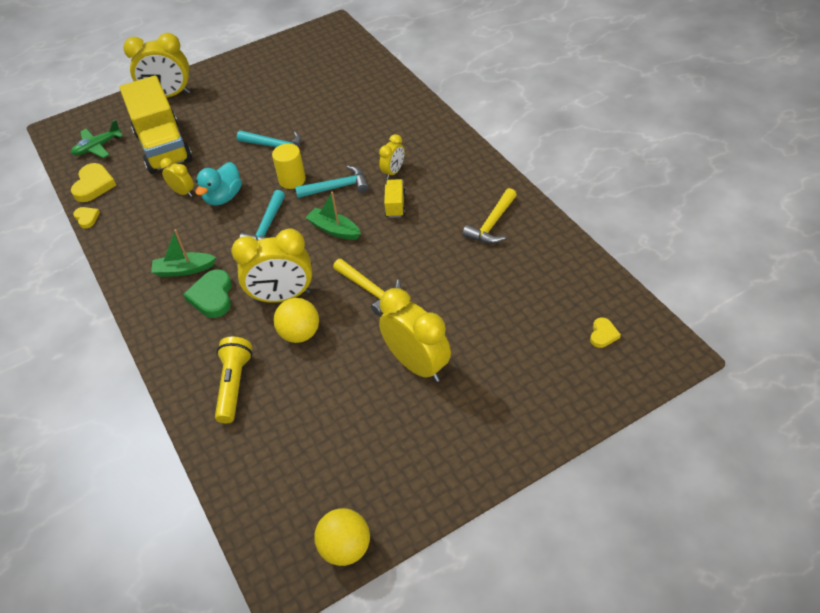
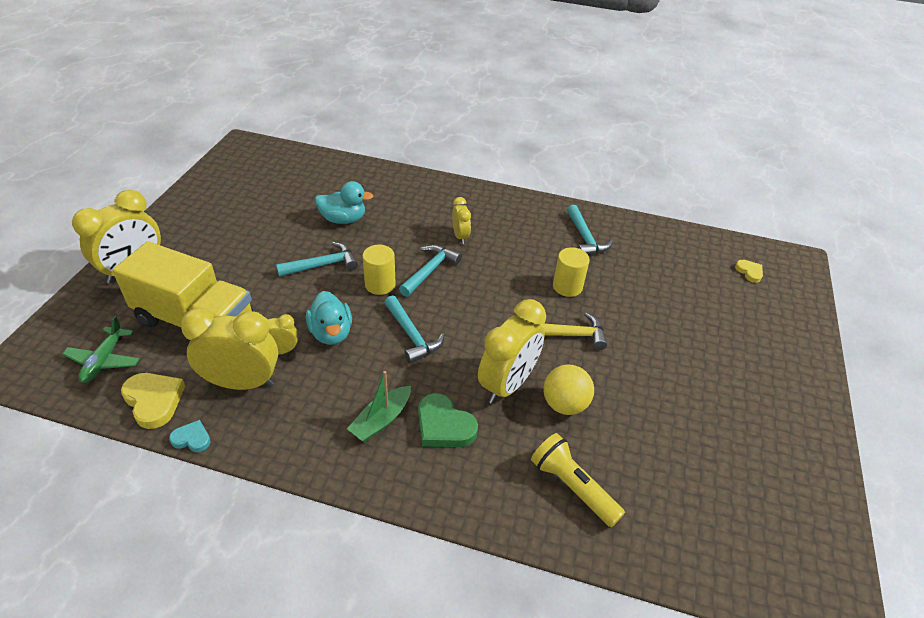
camera: 50 degrees left, 5 degrees down
(87, 218) = (192, 439): yellow heart -> turquoise heart
(328, 118) = (343, 219): none -> turquoise duck
(334, 229) = (474, 305): green boat -> none
(345, 548) = (830, 542): yellow ball -> none
(395, 205) = (497, 260): yellow truck -> none
(417, 365) = (678, 367): yellow clock -> yellow clock (242, 383)
(420, 255) = (567, 287): none -> yellow cylinder
(492, 224) = (585, 238): yellow hammer -> turquoise hammer

